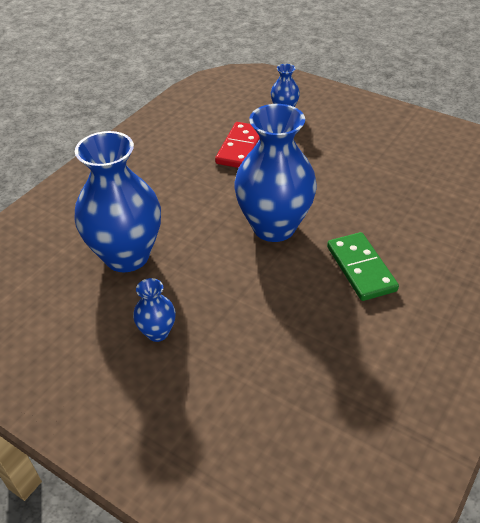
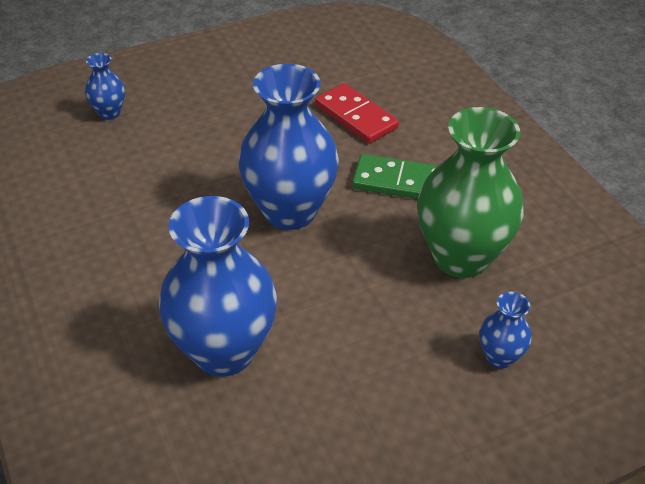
camera: 60 degrees left, 0 degrees up
(157, 332) = (366, 371): blue vase -> blue vase (499, 357)
(241, 148) = (136, 175): red domino -> red domino (356, 116)
(313, 339) = (461, 257): none -> green vase

